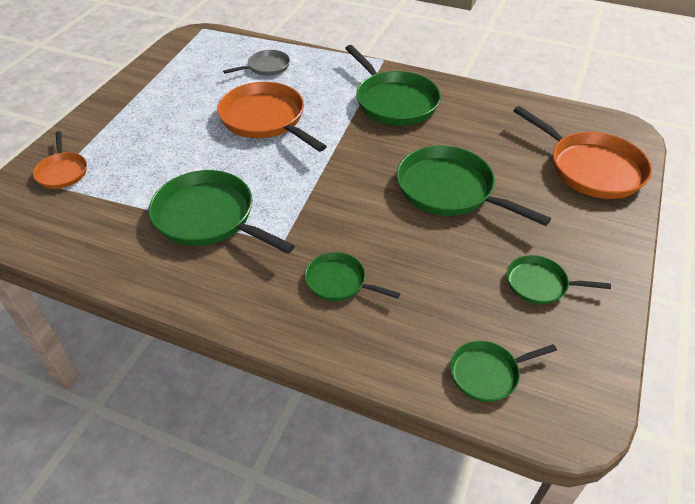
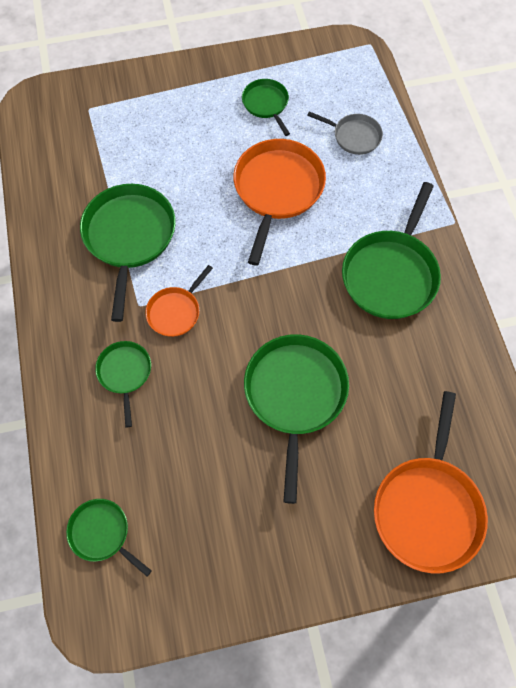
camera: 55 degrees right, 20 degrees up
(62, 172) = (106, 106): orange pan -> orange pan (175, 312)
(539, 284) = (225, 530): green pan -> green pan (266, 104)

